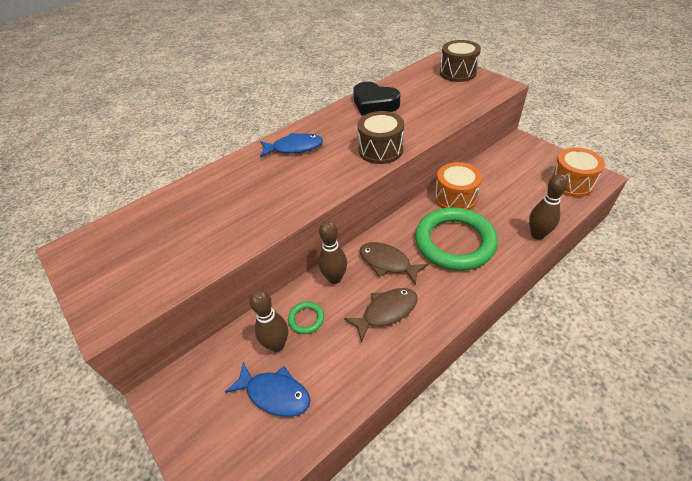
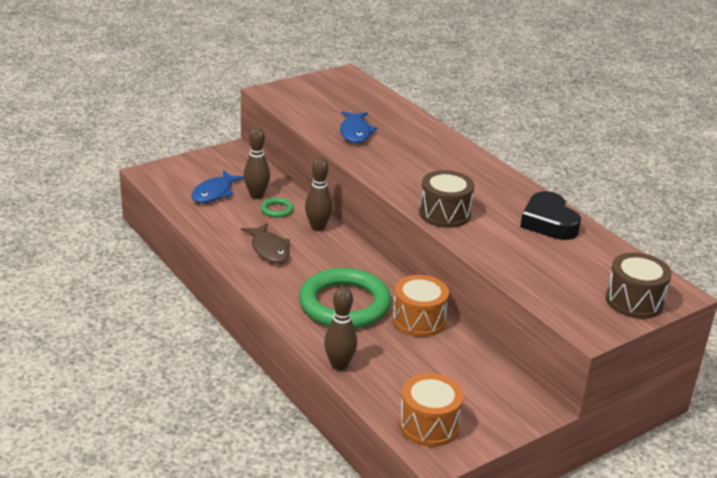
camera: 90 degrees right, 15 degrees down
(294, 148) = (461, 166): blue fish -> blue fish (355, 133)
(374, 104) = (549, 222): black heart -> black heart turned 60 degrees counterclockwise
(387, 263) = (328, 258): brown fish -> none

